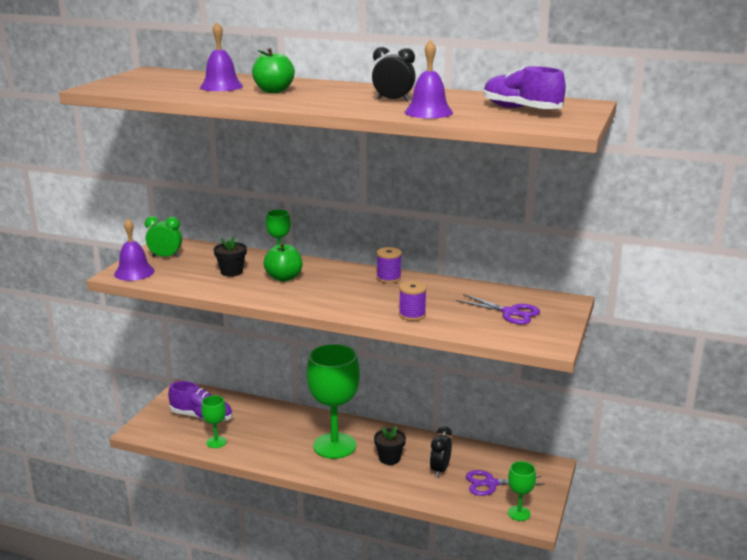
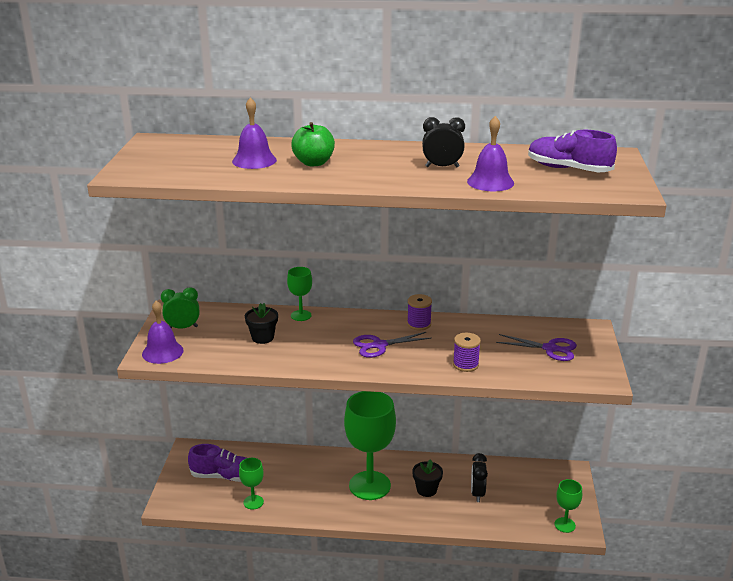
camera: 15 degrees left, 5 degrees up
(284, 278) = (319, 338): green apple -> none
(491, 483) = (528, 499): purple scissors -> purple scissors (379, 345)

